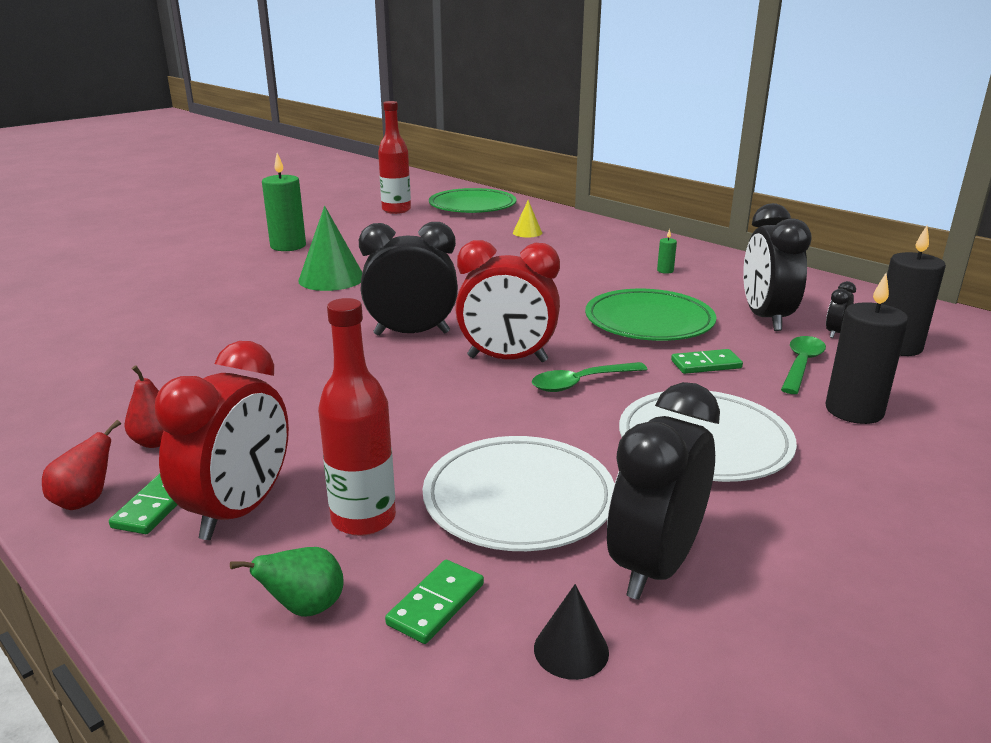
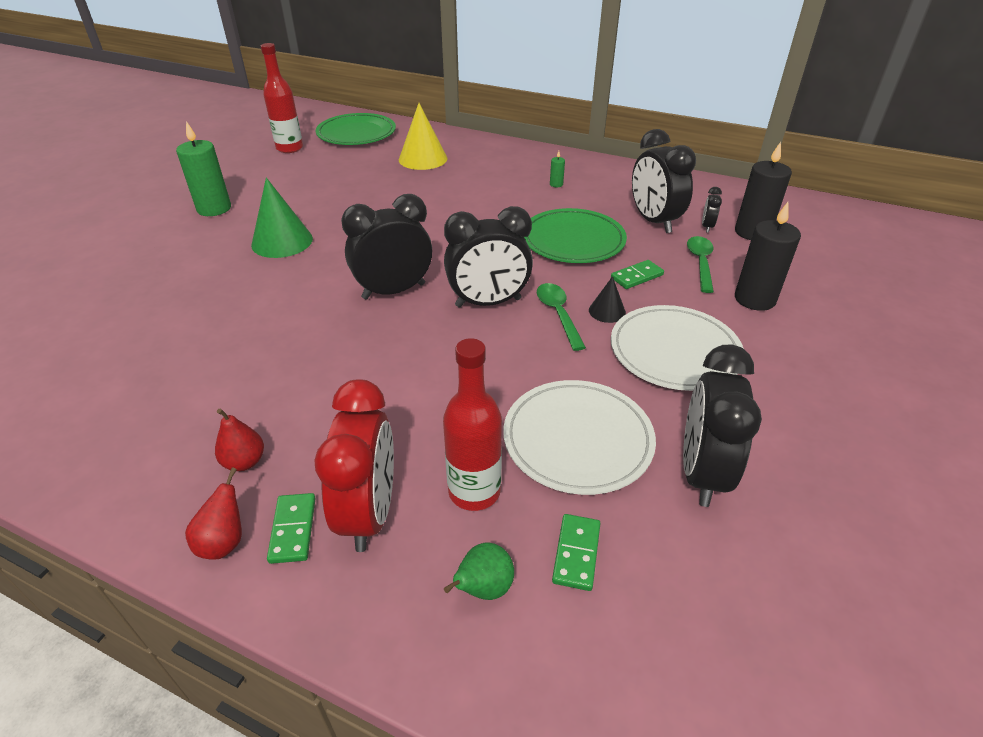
camera: 20 degrees left, 15 degrees up
(507, 359) = (488, 303): red clock -> black clock
(527, 232) = (423, 159): yellow cone -> yellow cone, size x1.88
(571, 650) = (688, 561): black cone -> black cone (607, 311)
(581, 383) = (558, 314): green spoon -> green spoon turned 120 degrees clockwise

